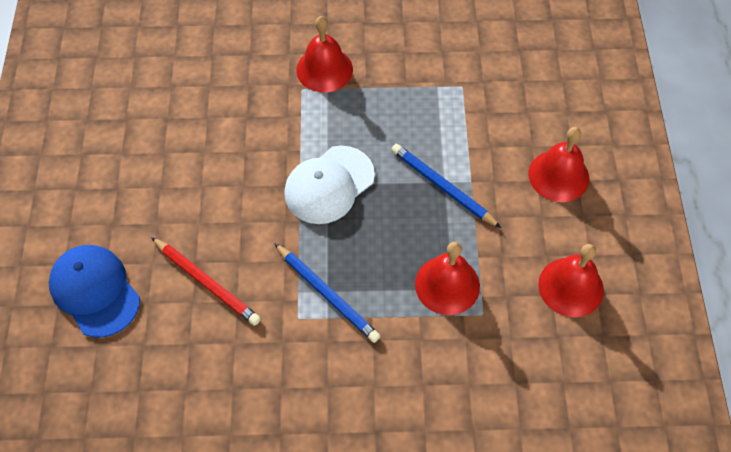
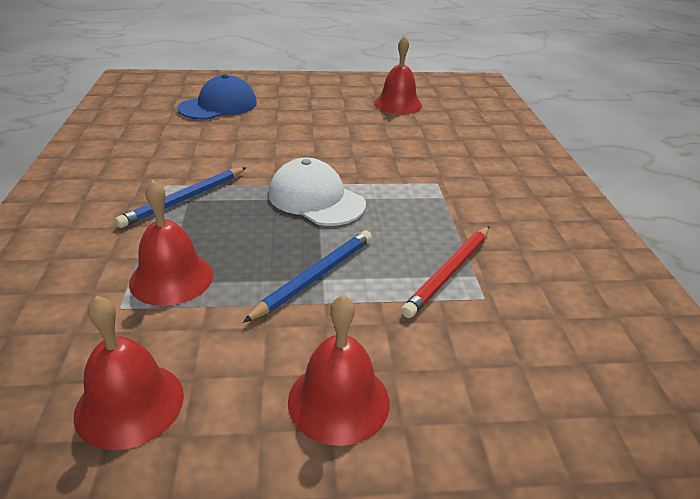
camera: 85 degrees right, 25 degrees down
(207, 282) = (214, 144): red pencil -> red pencil (449, 272)
(324, 69) = (468, 195): red bell -> red bell (398, 104)

